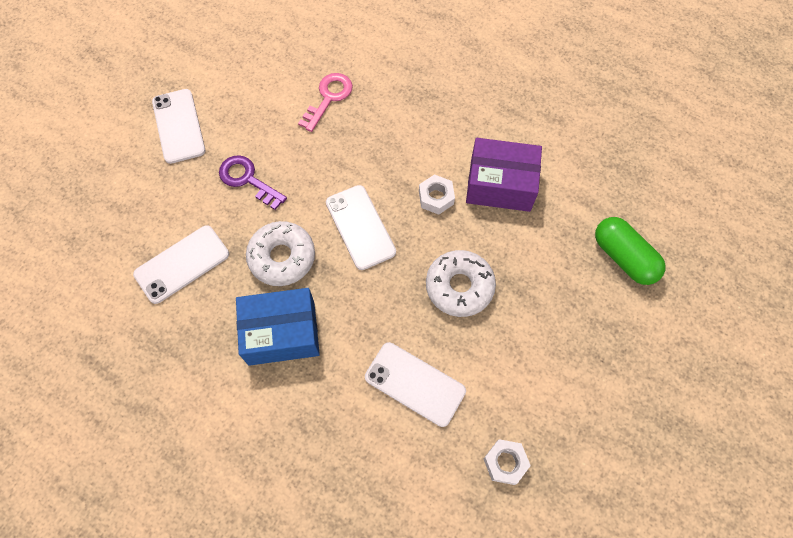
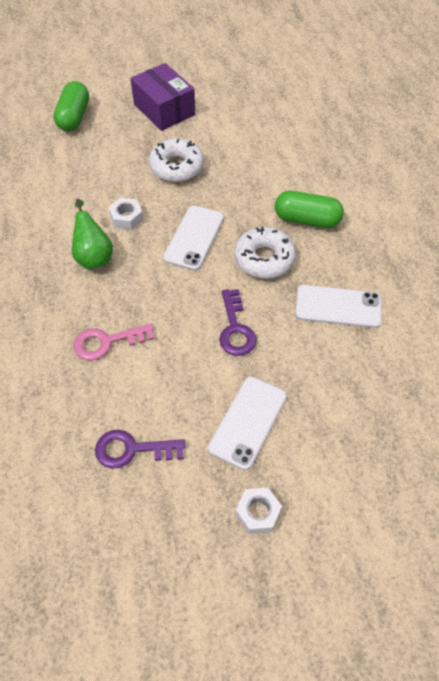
camera: 135 degrees left, 10 degrees down
(238, 56) = (132, 449): none -> purple key
(282, 333) = (307, 219): blue box -> green capsule
(415, 384) = (256, 147): white phone -> none
(417, 145) = (94, 256): none -> green pear
(500, 184) = (80, 195): purple box -> purple box (164, 110)
(505, 462) = (249, 94): white nut -> white nut (258, 512)

